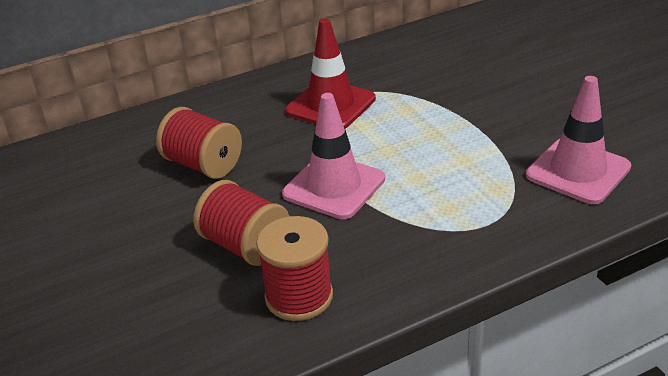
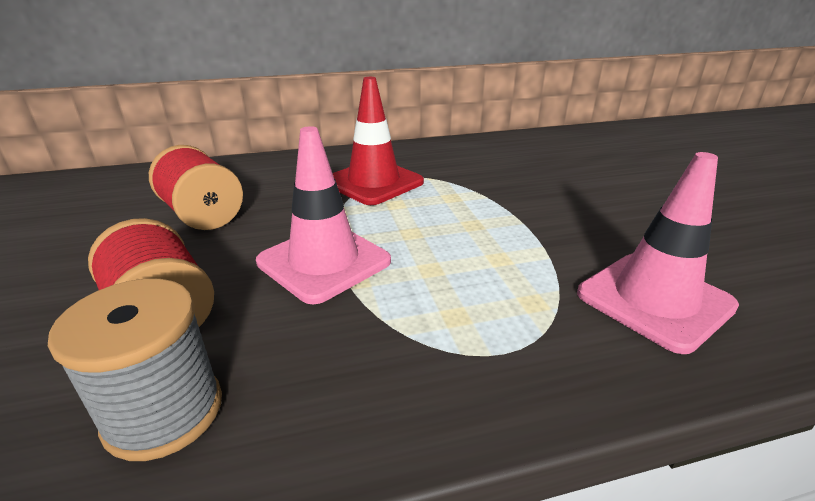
camera: 10 degrees right, 5 degrees down
(299, 297) = (164, 412): red spool -> grey spool

